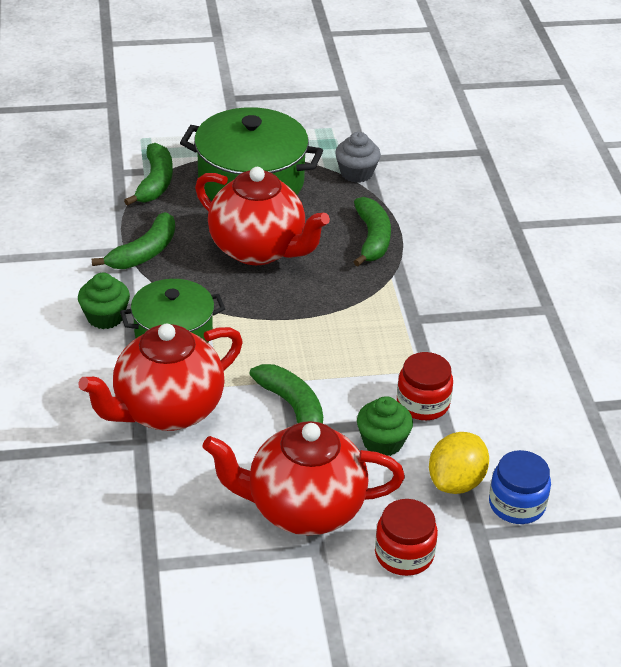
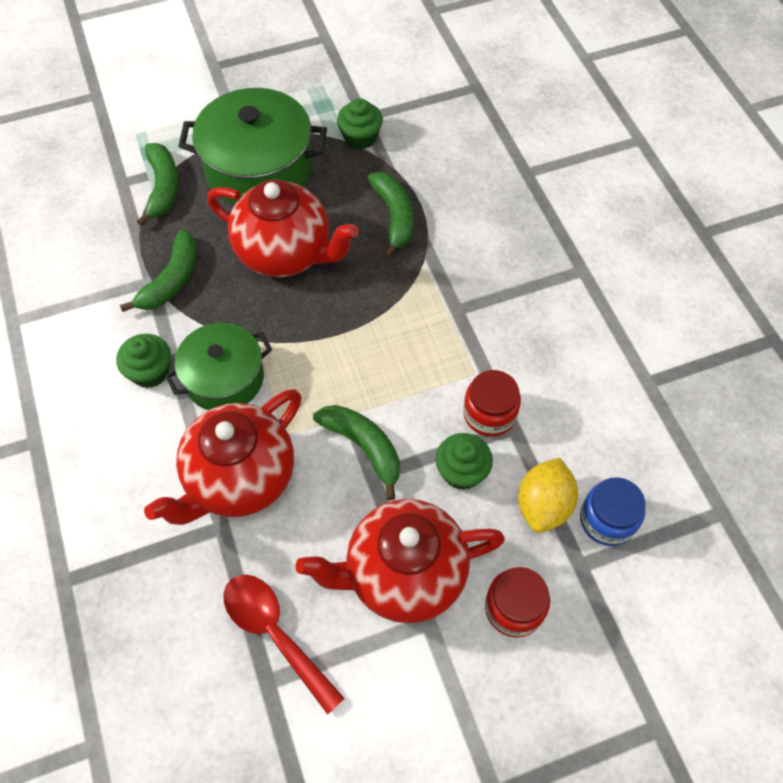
camera: 10 degrees left, 20 degrees up
(168, 531) = (275, 634): none -> red spoon
(356, 173) = (360, 137): grey cupcake -> green cupcake

